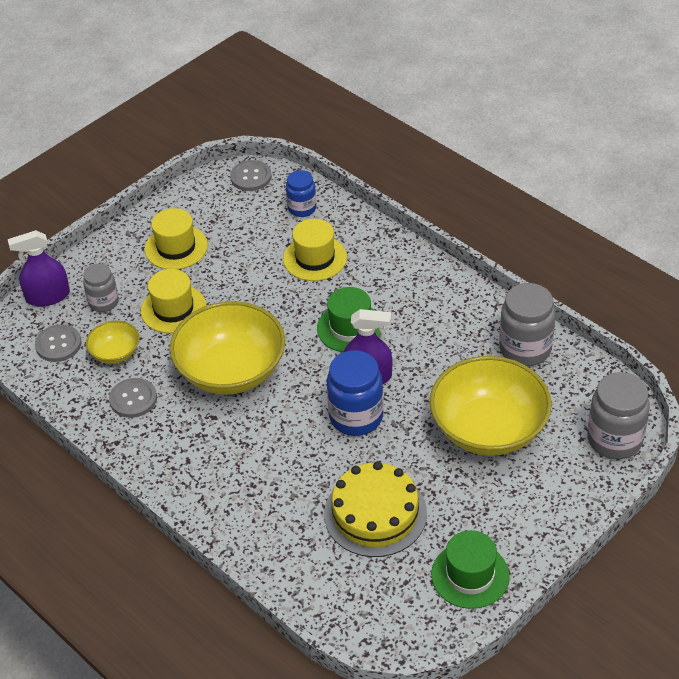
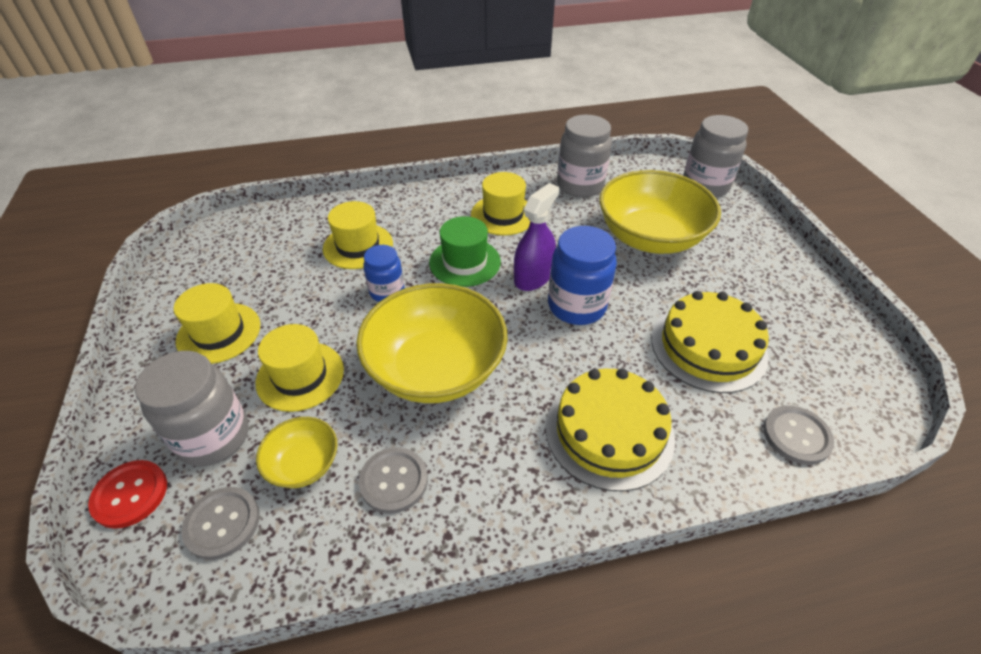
camera: 60 degrees left, 0 degrees up
(48, 296) = (130, 494): purple spray bottle -> red button
(103, 302) = (213, 437): grey jar -> grey jar, size x1.63
(246, 485) = (609, 431): none -> yellow cake
(251, 177) = (207, 240): grey button -> grey button (796, 436)
(302, 208) = (289, 227): blue jar -> blue jar (387, 291)
(431, 319) = (503, 215): none -> yellow hat
(470, 575) = (815, 318): green hat -> none

